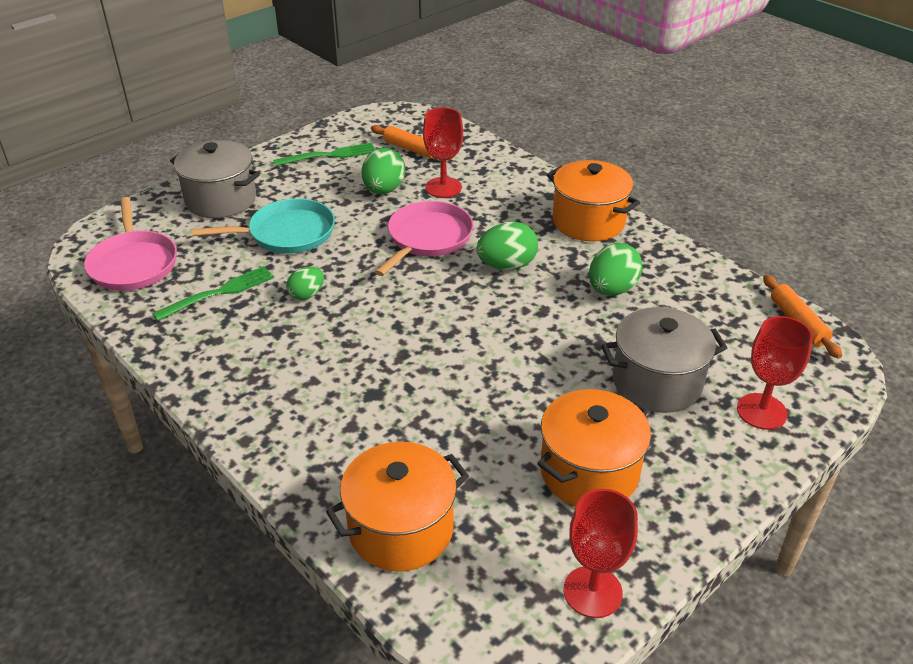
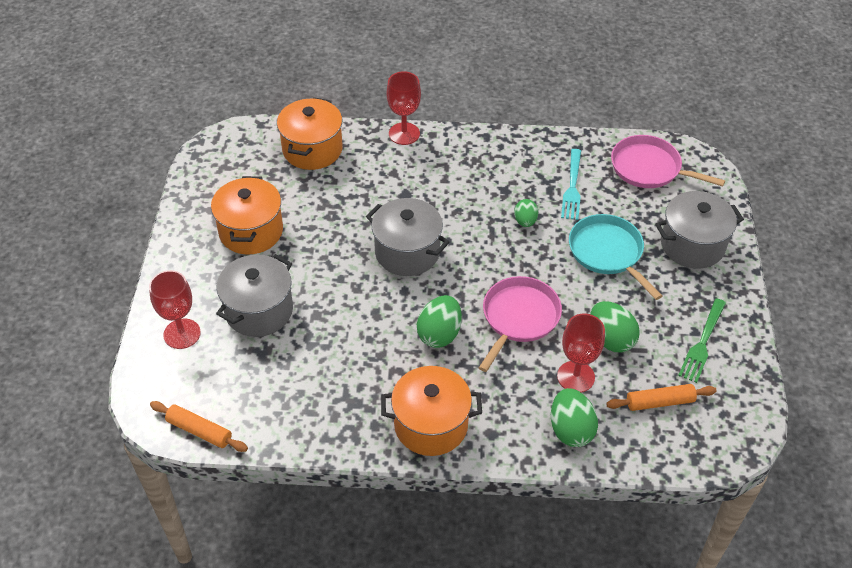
camera: 135 degrees right, 10 degrees up
(219, 293) = (572, 187): green fork -> turquoise fork
(287, 233) = (607, 252): turquoise pan -> turquoise pan turned 120 degrees clockwise
(427, 238) = (519, 318): pink pan -> pink pan turned 135 degrees counterclockwise
(448, 339) = (407, 252): none -> grey pot
(592, 592) = (202, 181): red goblet -> red goblet (404, 134)
(612, 289) = (349, 366): green egg -> green egg (571, 430)

